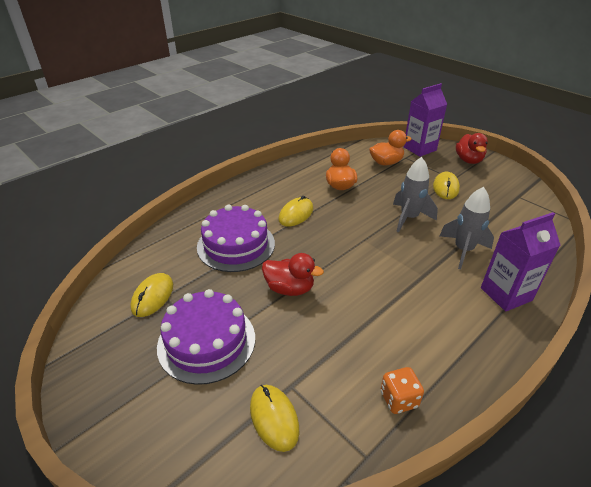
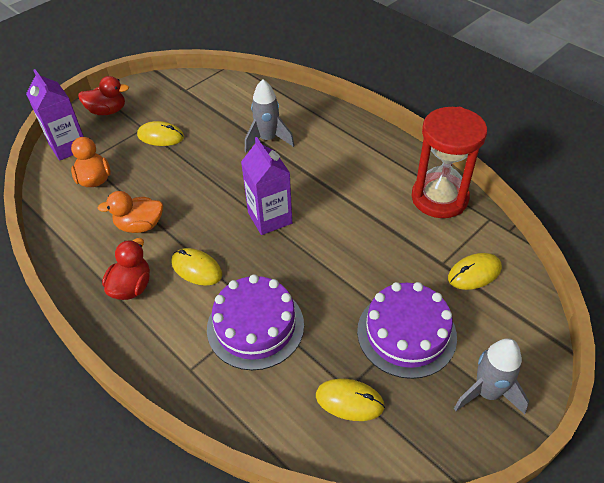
camera: 90 degrees left, 10 degrees up
(289, 288) = (327, 269): red duck -> red duck (131, 287)
(399, 399) = (439, 198): orange dice -> red hourglass
(409, 218) = (214, 170): grey rocket -> grey rocket (487, 393)
(506, 294) = (324, 124): purple carton -> purple carton (270, 218)

